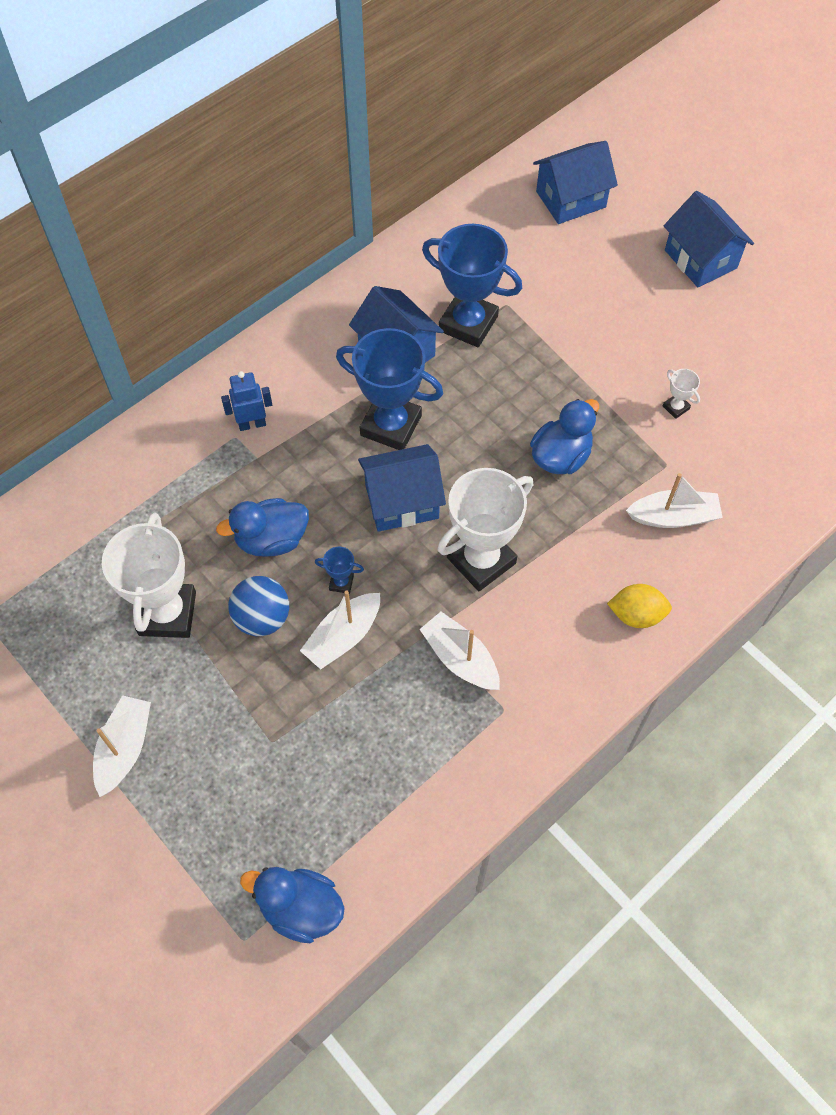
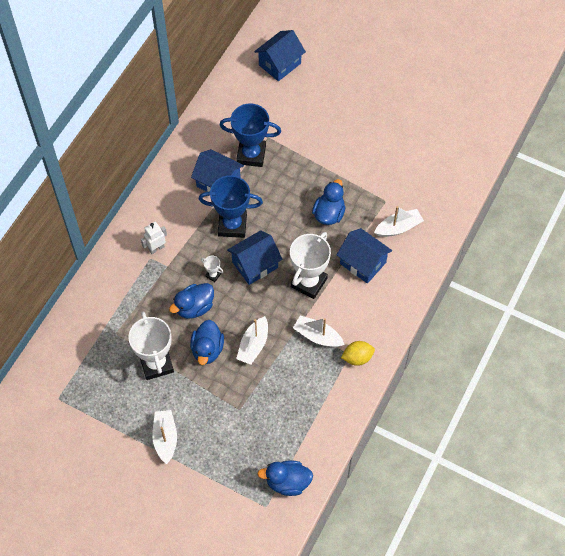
camera: 20 degrees left, 0 degrees up
(252, 424) = (156, 248): blue robot -> white robot
(262, 618) = (207, 349): blue ball -> blue duck
(341, 583) = (241, 318): blue trophy -> none
(636, 615) = (397, 285): yellow lemon -> yellow lemon (357, 358)
(676, 407) = (379, 168): white trophy -> white trophy (213, 275)
(700, 259) = (363, 79): blue house -> blue house (363, 263)

